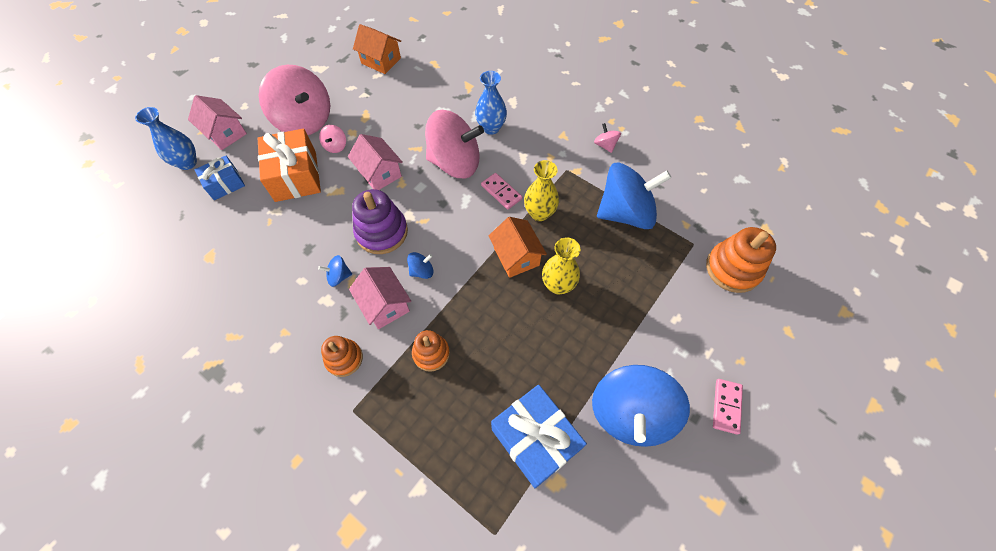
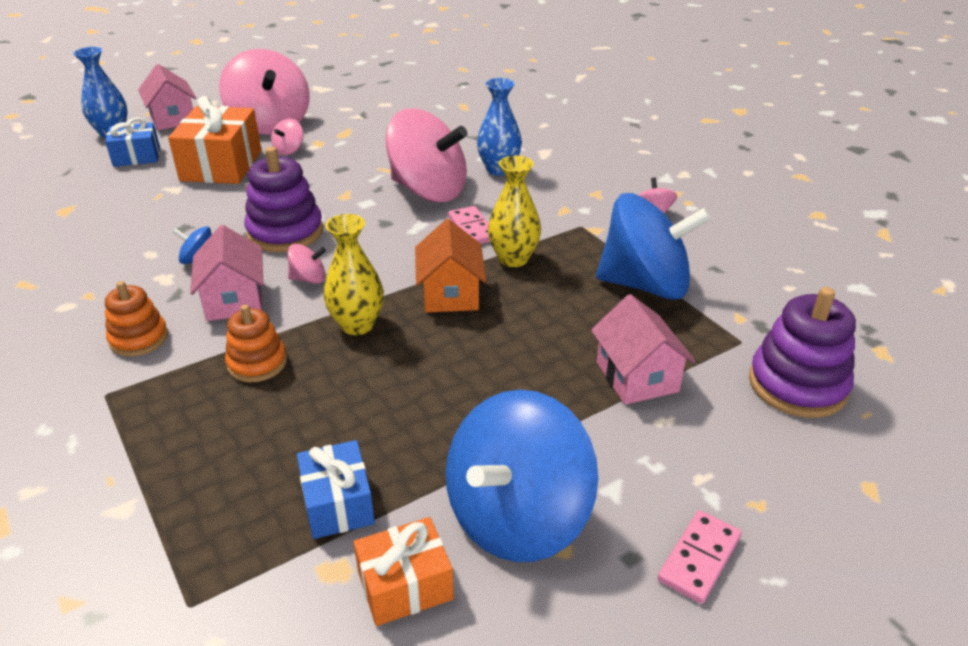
camera: 20 degrees right, 25 degrees down
(379, 173) = (324, 182): pink house -> pink house (637, 377)
(381, 61) = (398, 94): orange house -> none
(422, 271) = (308, 279): blue spinning top -> pink spinning top
(535, 439) = (338, 503): blue gift -> blue gift, size x0.59
(558, 285) = (492, 337): yellow vase -> yellow vase (357, 325)
(596, 478) = (405, 585): none -> orange gift
(732, 269) = (797, 385): orange stacking toy -> purple stacking toy

